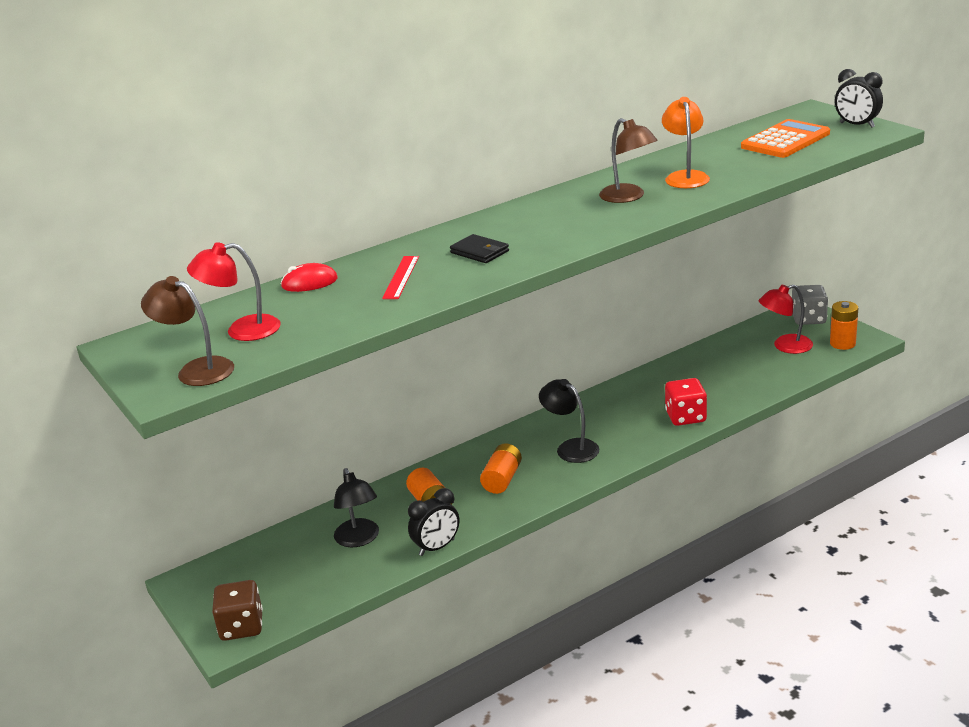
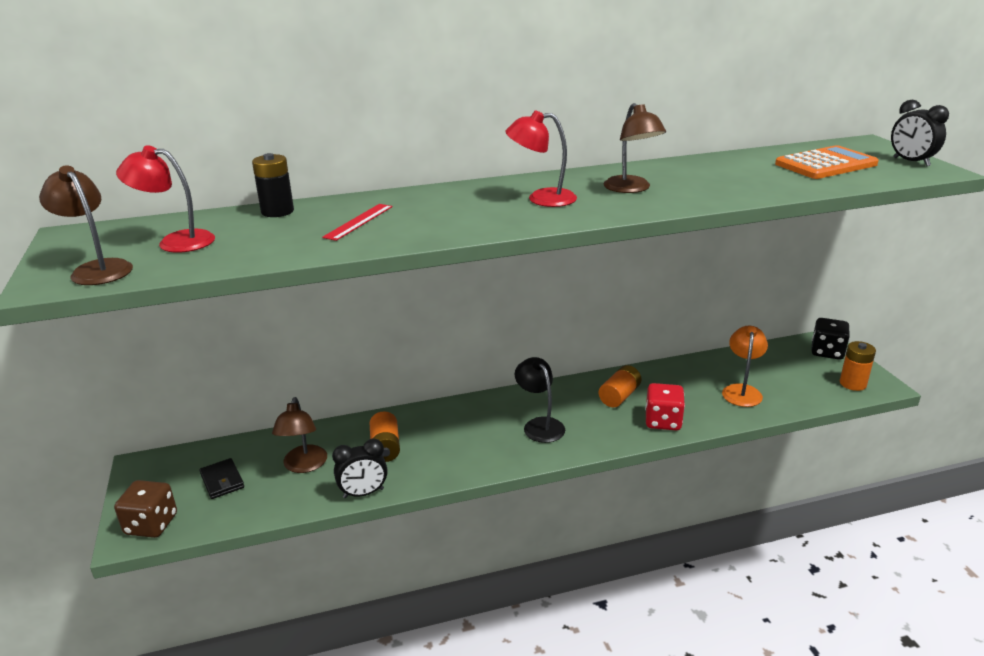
camera: 15 degrees right, 0 degrees up
(309, 283) = (277, 211): red mouse -> black battery
(359, 539) = (304, 466): black lamp -> brown lamp
(480, 252) = (450, 212): black wallet -> black wallet (222, 481)
(502, 479) = (461, 440): orange battery -> orange battery (619, 396)
(685, 176) = (701, 180): orange lamp -> orange lamp (742, 391)
(785, 346) = (792, 373): red lamp -> red lamp (541, 198)
(808, 319) = (827, 352): grey dice -> black dice

